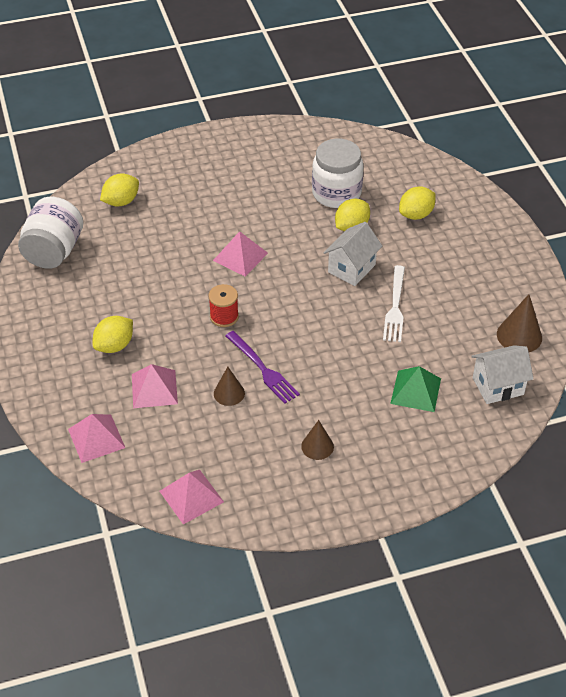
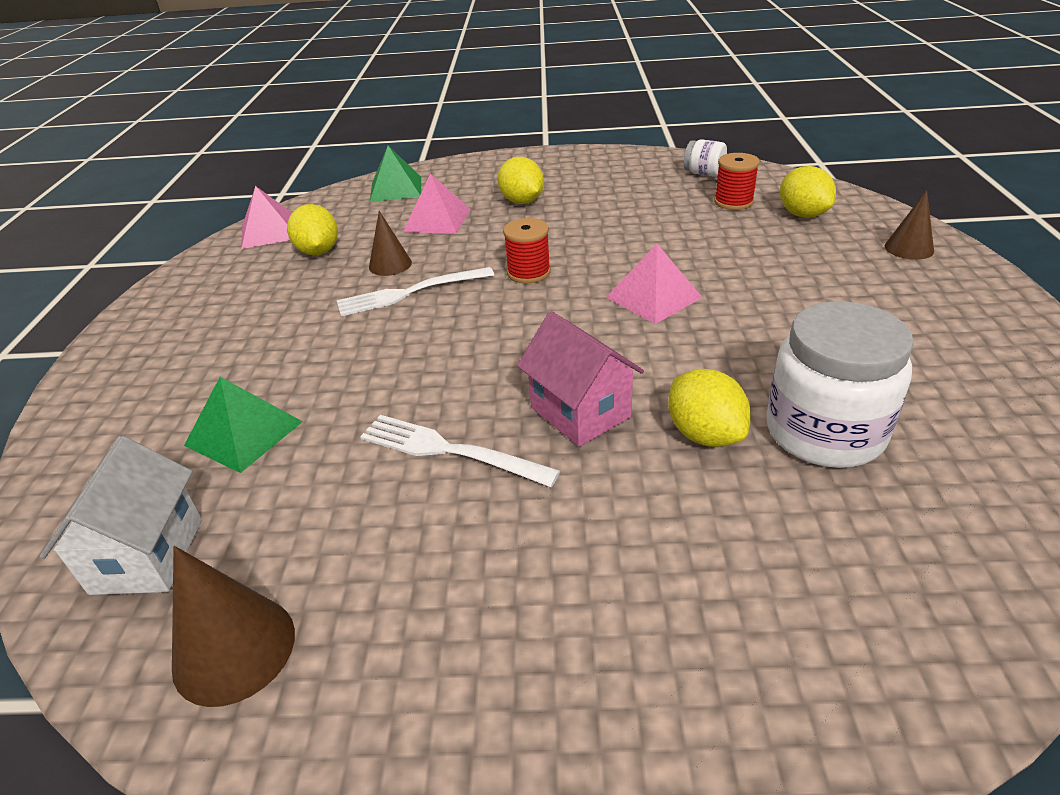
camera: 110 degrees right, 10 degrees down
(54, 251) = (703, 173): white jar -> white jar, size x0.48
(96, 438) = (396, 189): pink pyramid -> green pyramid
(104, 233) = (733, 202): none -> red spool
(263, 369) = (409, 293): purple fork -> white fork
(317, 446) = (244, 319): brown cone -> brown cone (909, 248)
(351, 268) = (580, 412): white house -> pink house
(416, 214) = (734, 557): yellow lemon -> yellow lemon (318, 251)

